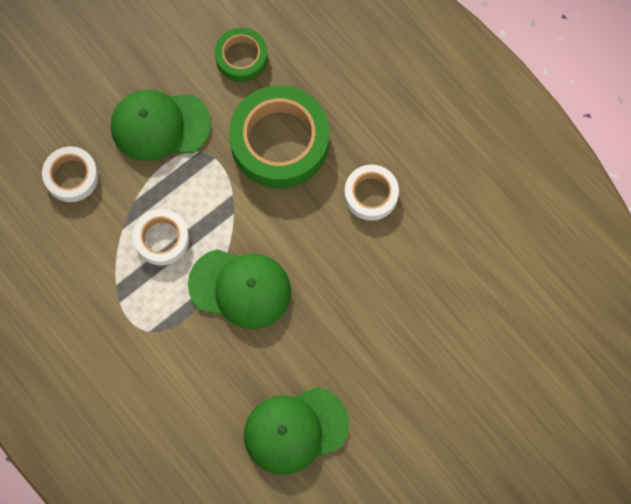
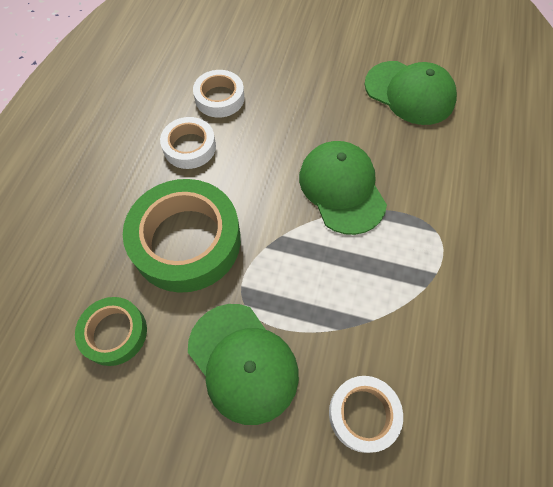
camera: 125 degrees left, 10 degrees down
(162, 239) = (353, 277): white tape -> white tape (219, 98)

